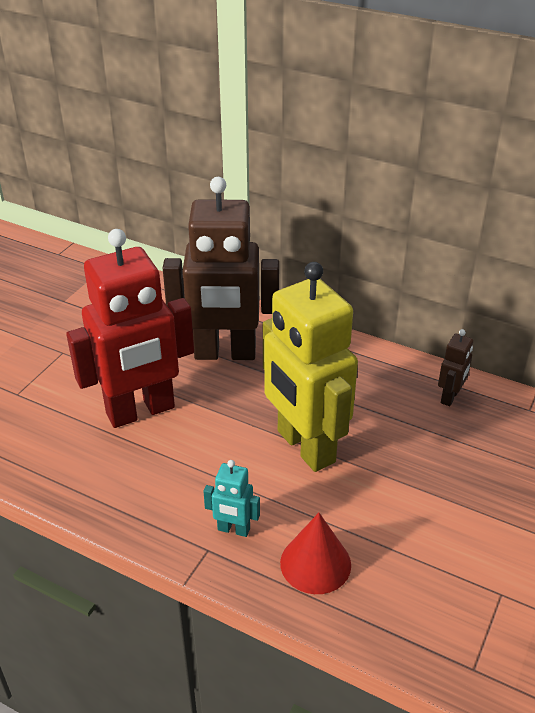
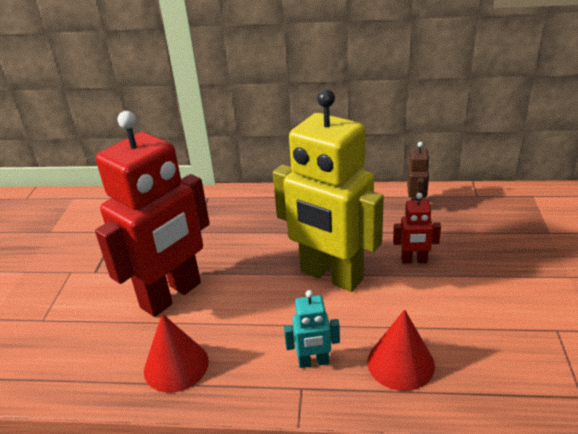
camera: 20 degrees left, 5 degrees down
(109, 483) = (176, 365): none -> red cone
(225, 353) = (220, 228): brown robot -> none
(402, 461) = (414, 260): none -> red robot

